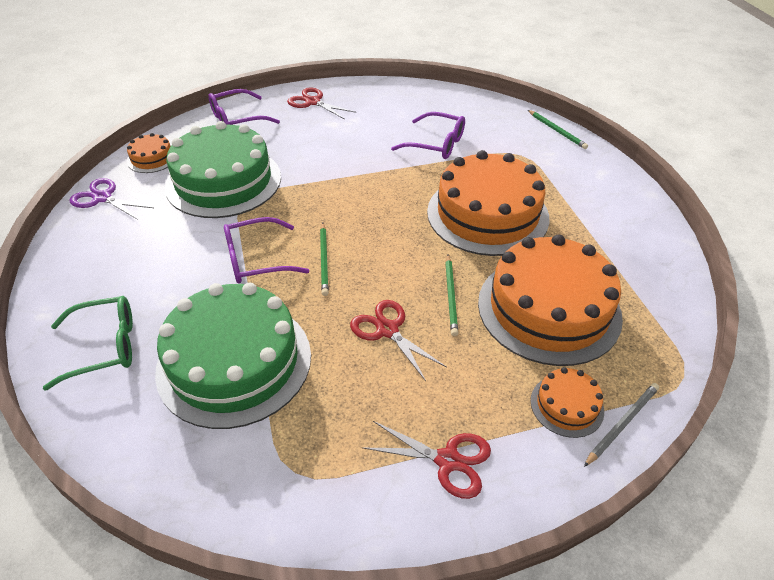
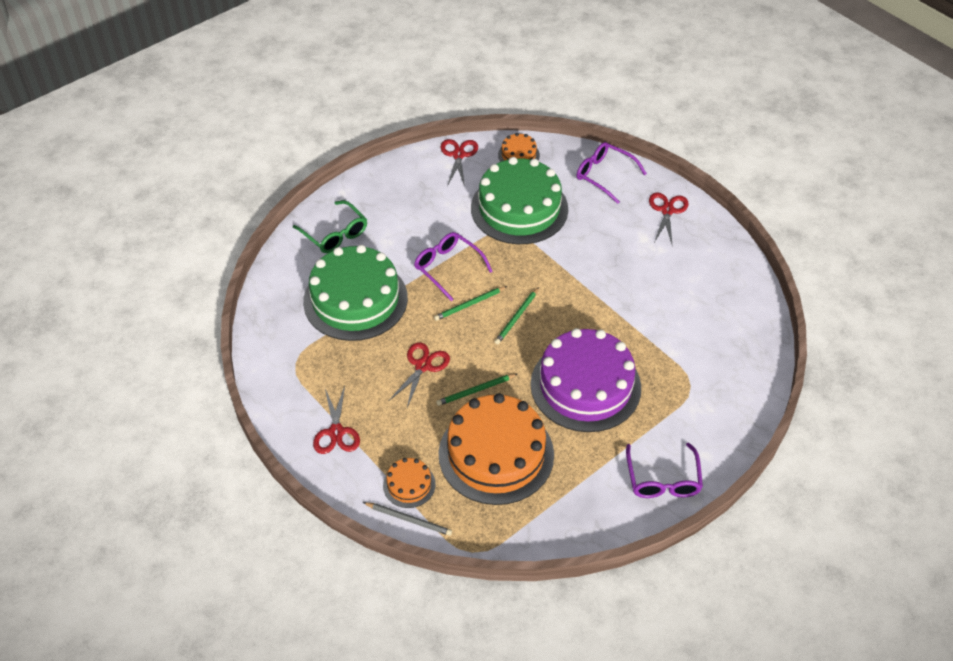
camera: 65 degrees right, 5 degrees up
(102, 198) = (458, 155): purple scissors -> red scissors
(436, 144) = (663, 319): purple glasses -> purple glasses (663, 479)
(487, 214) = (585, 386): orange cake -> purple cake
(557, 131) = (754, 404): green pencil -> green pencil (516, 317)

